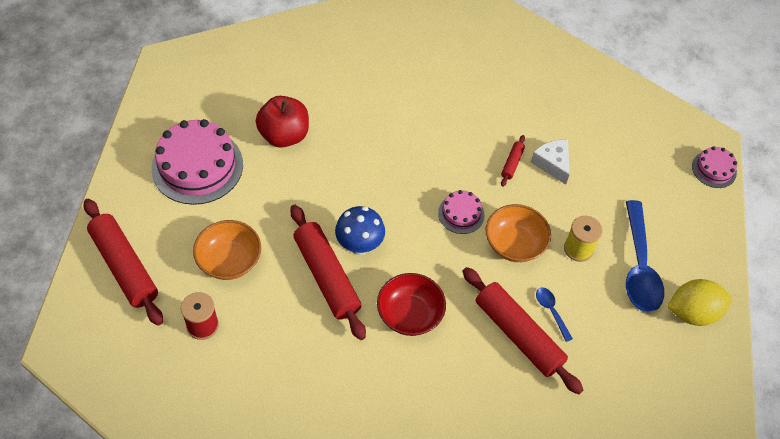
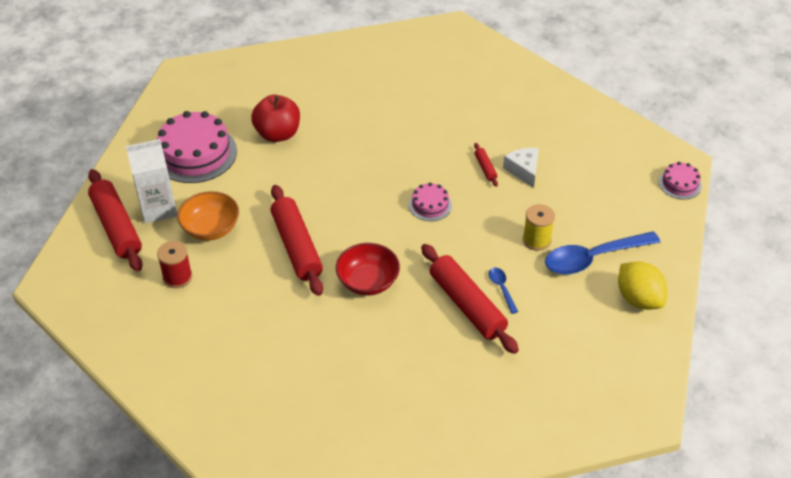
camera: 10 degrees right, 10 degrees down
(167, 239) = (158, 208): none -> white carton
(359, 246) = (331, 224): blue mushroom -> none
(512, 163) = (485, 168): red rolling pin -> red rolling pin turned 45 degrees counterclockwise
(514, 244) = (476, 232): orange bowl -> none
(639, 267) = (593, 258): blue spoon -> blue spoon turned 60 degrees clockwise
(692, 312) = (638, 299): yellow lemon -> yellow lemon turned 60 degrees clockwise

